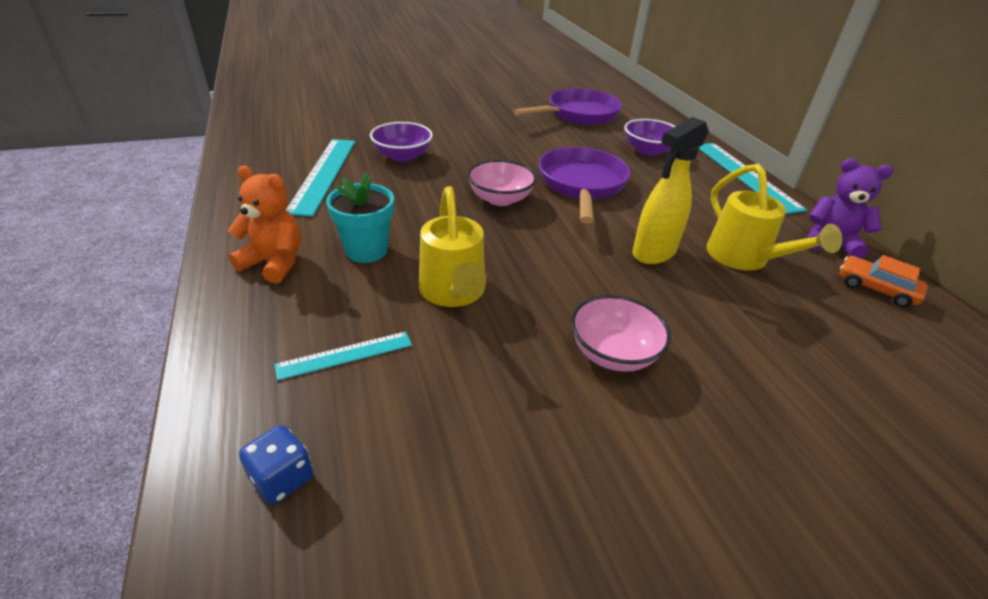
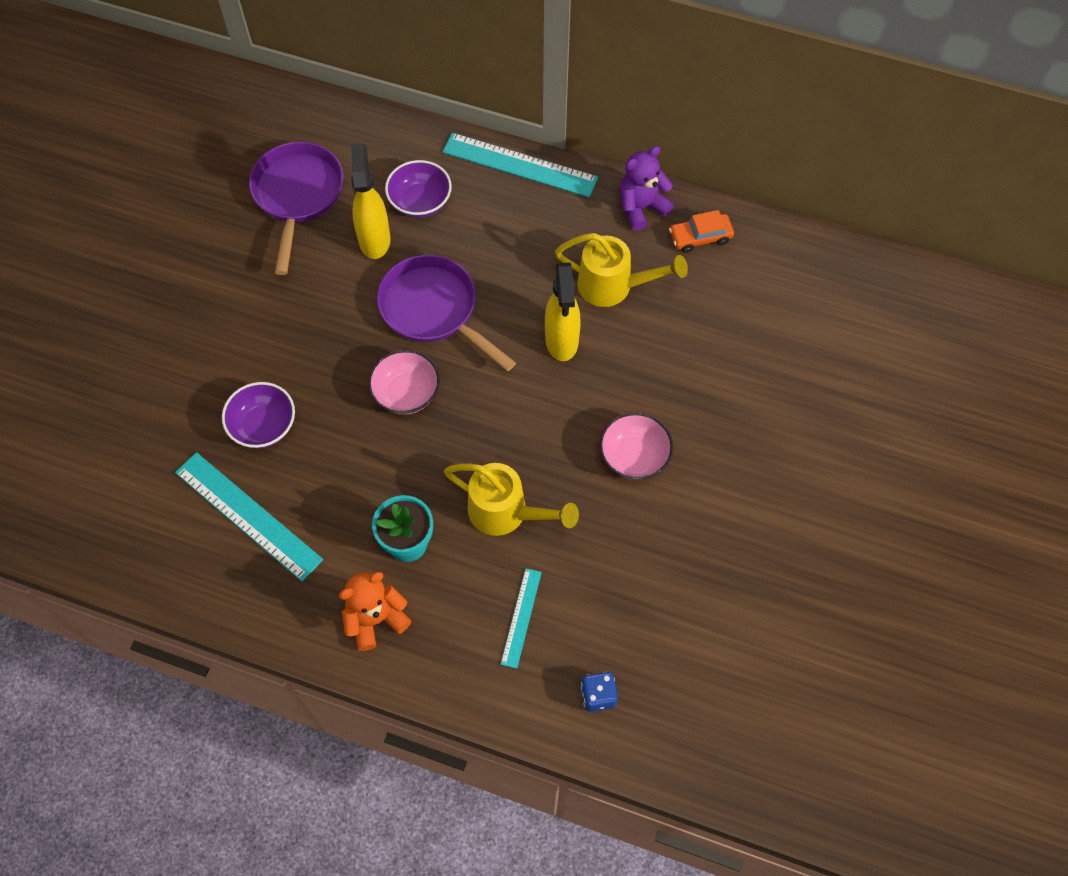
camera: 50 degrees left, 25 degrees up
(594, 145) = (374, 239): none -> yellow spray bottle

